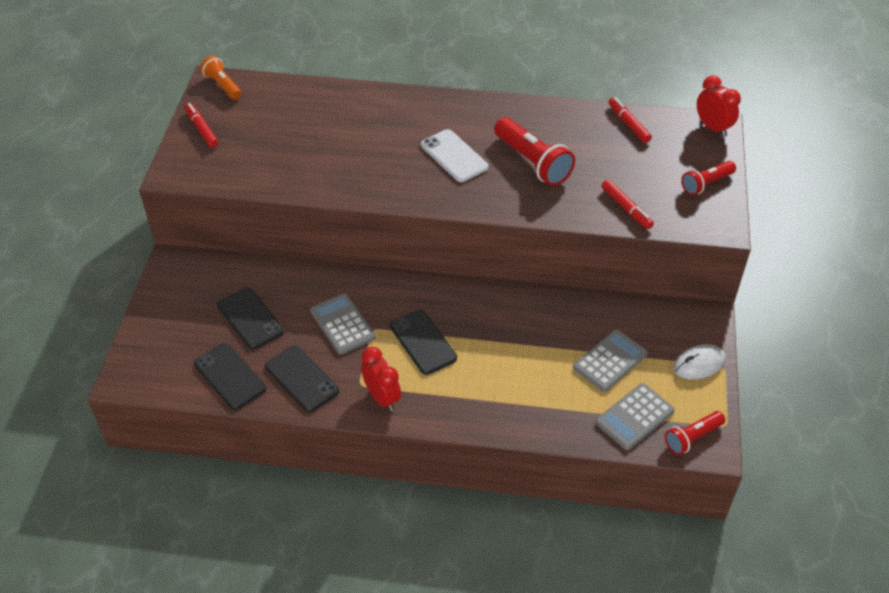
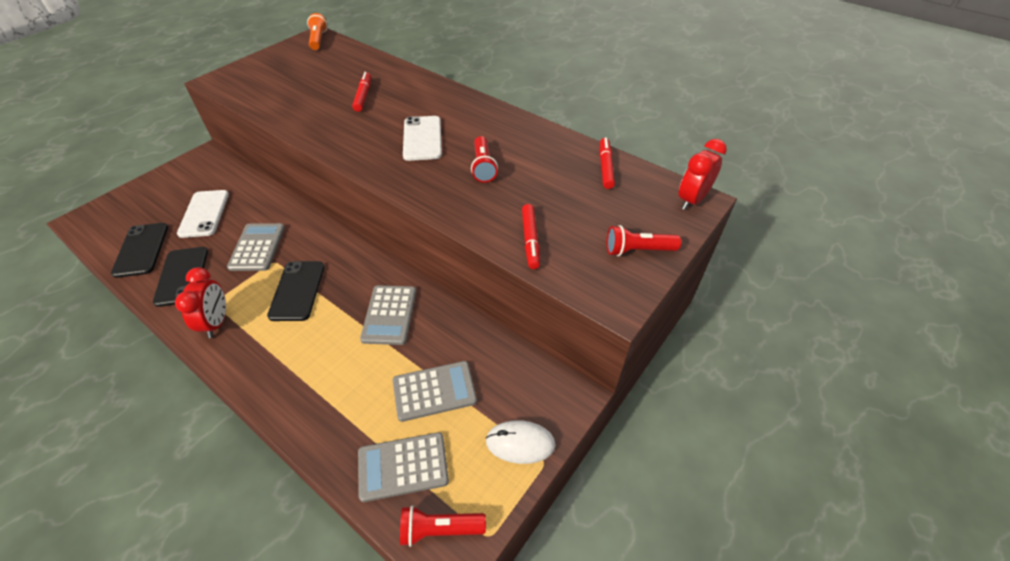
camera: 30 degrees right, 0 degrees up
(201, 129) = (270, 60): red marker -> red marker (363, 96)
(250, 318) = (204, 214): black phone -> white phone
(521, 325) = (389, 315): none -> grey calculator
(532, 162) = (483, 167): red flashlight -> red flashlight, size x0.61
(712, 127) = (691, 200): red clock -> red clock turned 135 degrees counterclockwise

